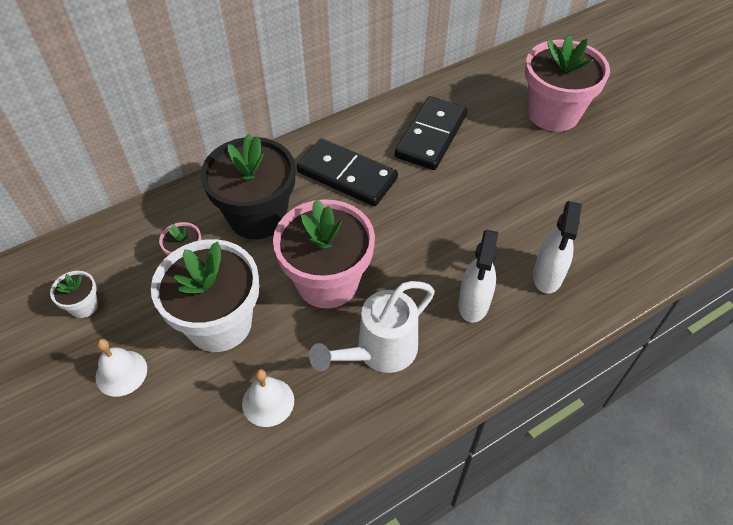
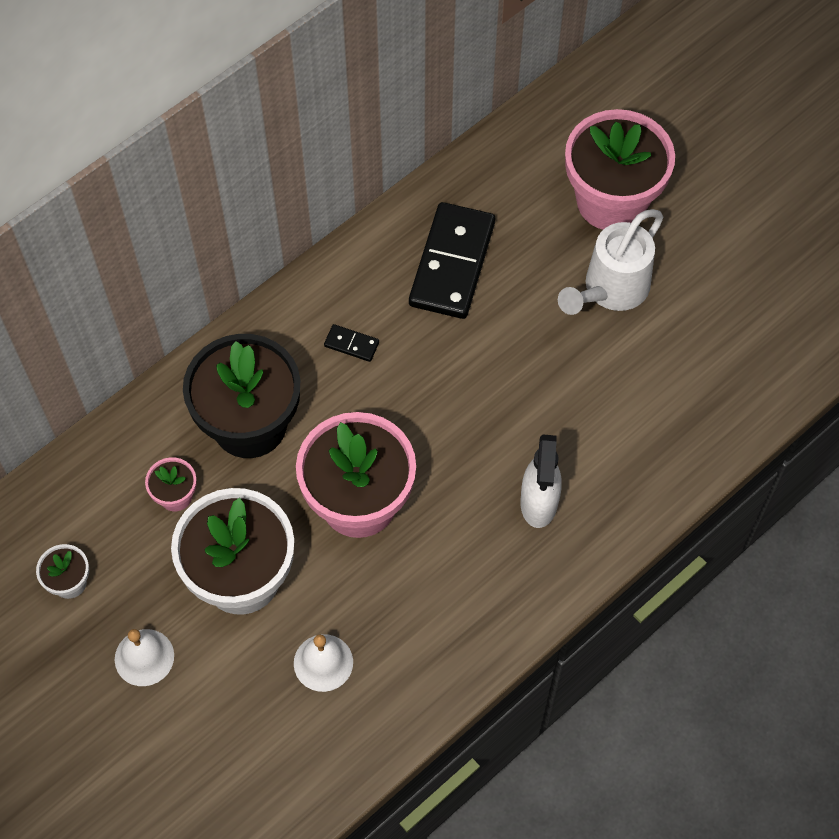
camera: 10 degrees left, 10 degrees up
(347, 175) = (351, 344): black domino -> black domino, size x0.41
(379, 351) = (438, 581): white watering can -> white watering can (610, 290)
(547, 276) = (623, 452): white spray bottle -> none

